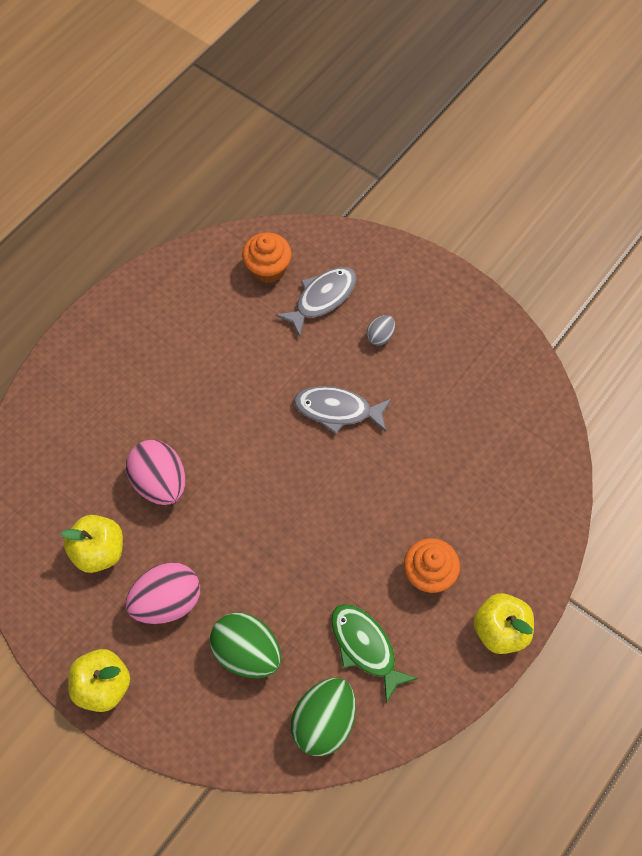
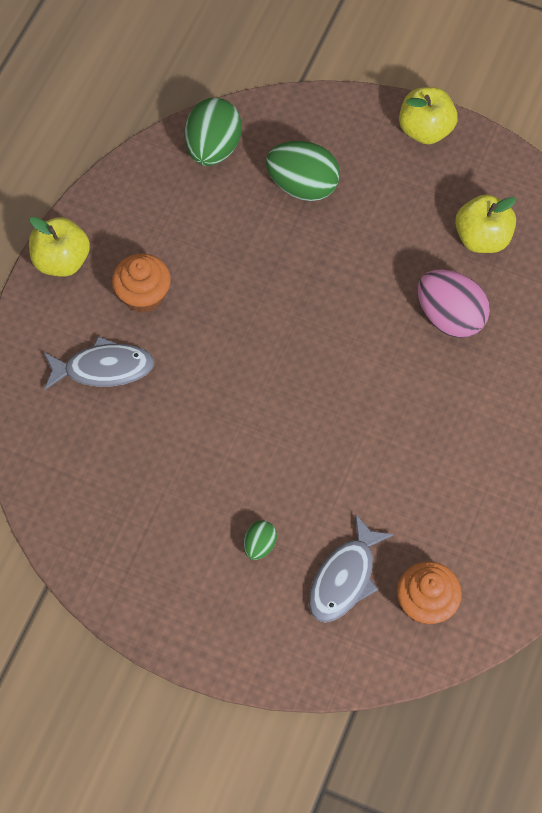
camera: 165 degrees right, 0 degrees up
(167, 602) = (395, 210): pink egg -> none
(337, 410) = (285, 441): grey fish -> grey fish (103, 368)
(365, 647) = (191, 216): green fish -> none
(380, 336) = (259, 545): grey egg -> green egg

